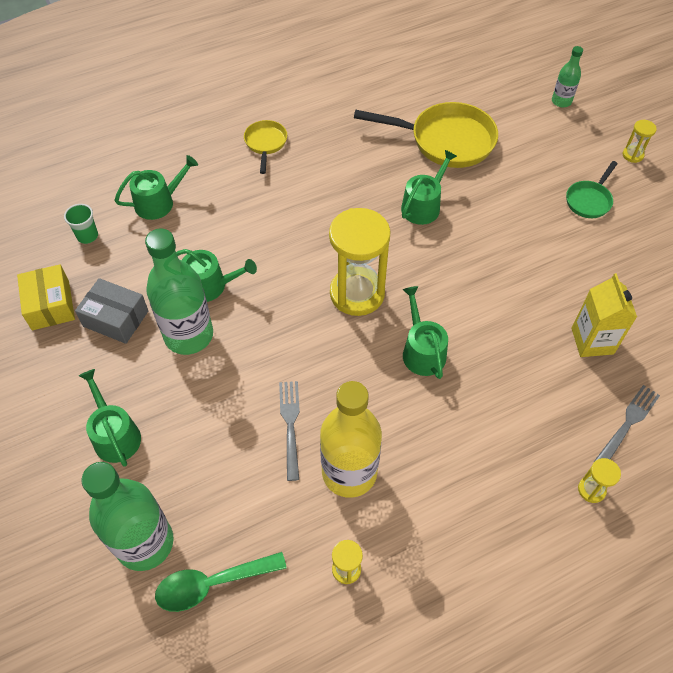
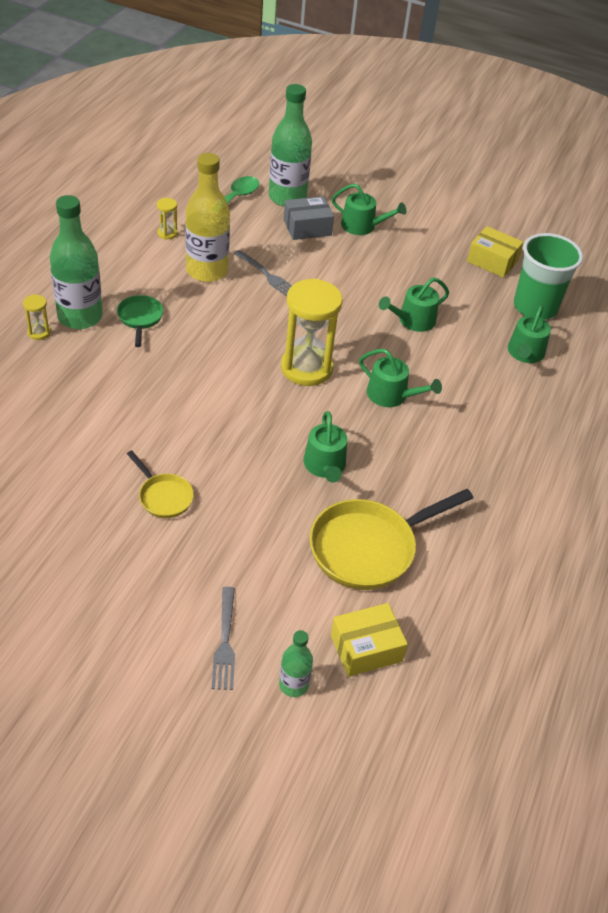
camera: 135 degrees right, 10 degrees down
(87, 236) = (535, 307): green cup -> green cup, size x2.29
(116, 319) = (444, 274): grey box -> grey box (307, 227)
(189, 335) = (387, 288): green bottle -> green bottle (80, 317)
(265, 144) = (516, 446): yellow pan -> yellow pan (163, 496)
(422, 351) = (222, 355): green watering can -> green watering can (391, 395)
(501, 95) = (366, 648): none -> yellow box
(589, 200) = (176, 562): green pan -> green pan (140, 319)
(592, 341) = (93, 427): yellow carton -> none
(627, 423) = (32, 383): grey fork -> grey fork (225, 642)
(632, 155) = (162, 652): yellow hourglass -> none

